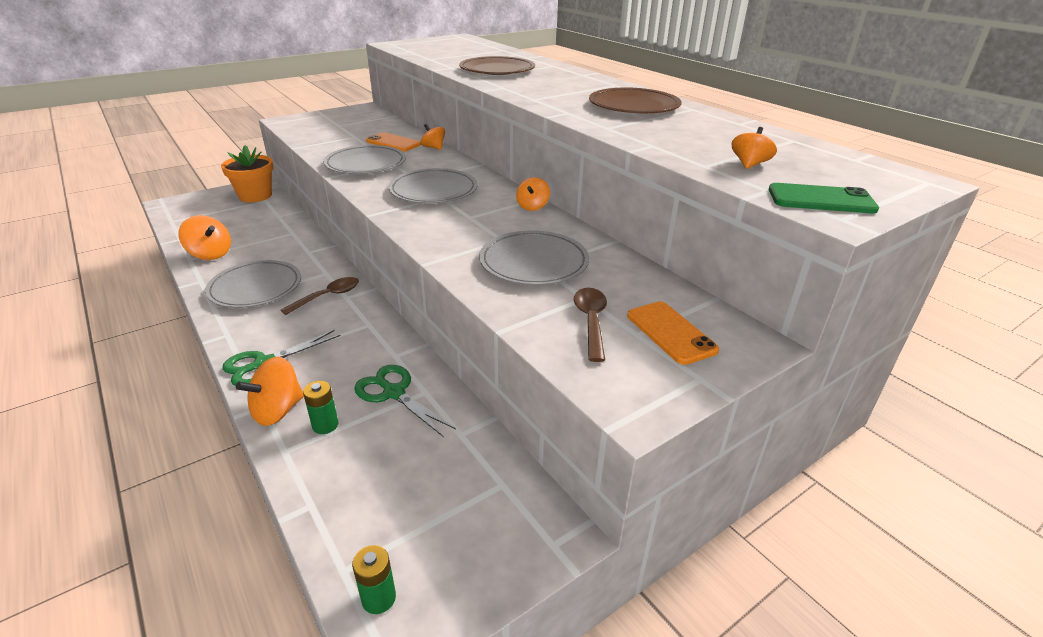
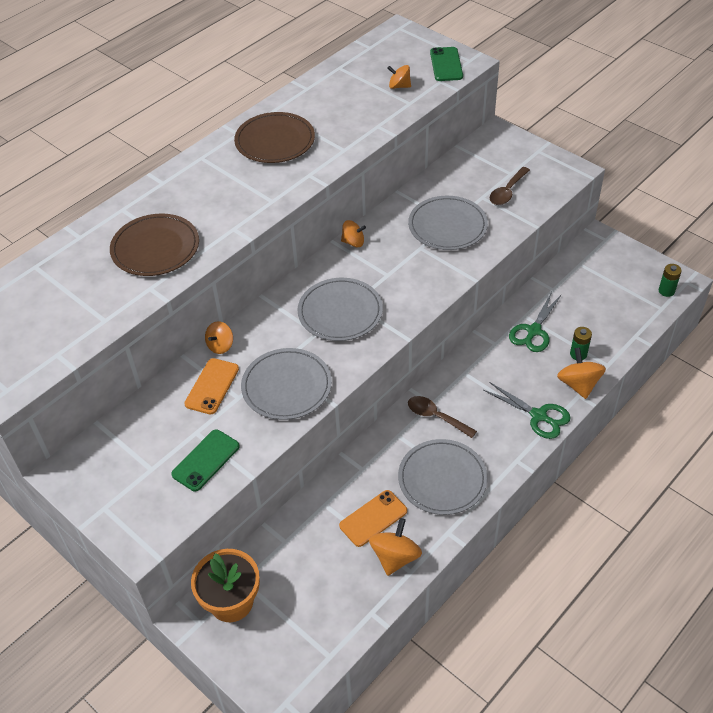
camera: 100 degrees left, 15 degrees up
(277, 410) = (578, 384): orange spinning top -> orange spinning top turned 135 degrees counterclockwise
(326, 137) = (206, 460): none -> green phone
(591, 321) = (507, 192): brown spoon -> brown spoon turned 45 degrees counterclockwise
(671, 332) = (503, 161): orange phone -> orange phone (373, 518)

